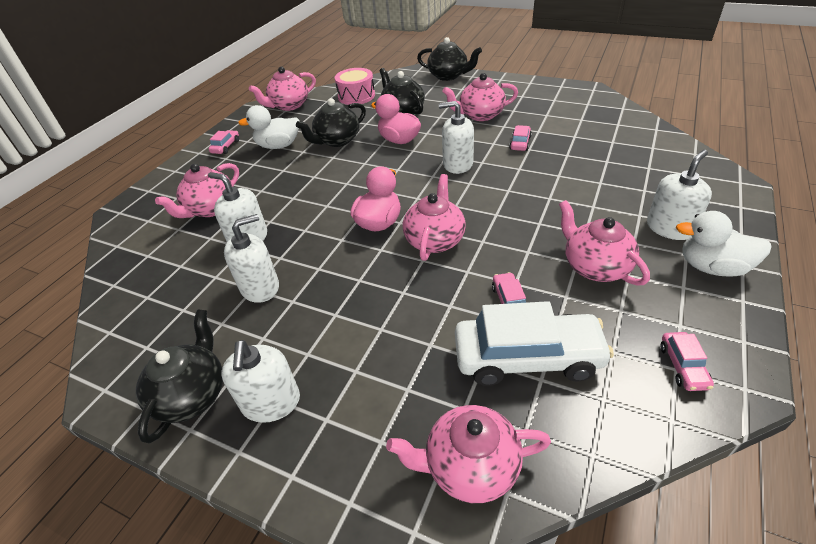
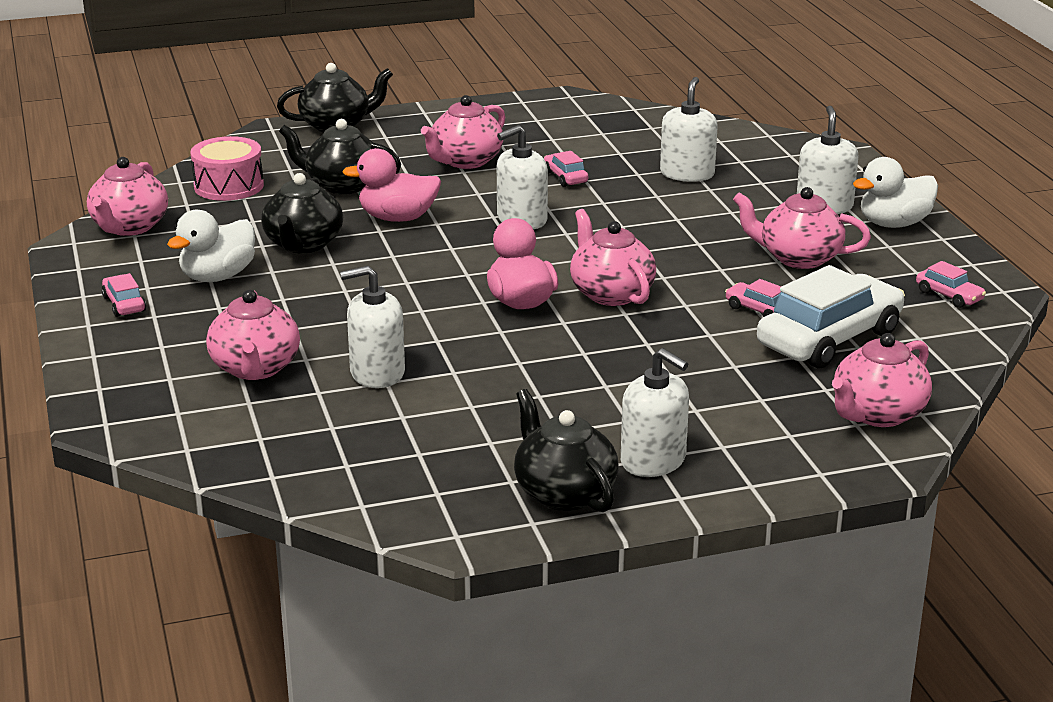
camera: 45 degrees left, 15 degrees down
(260, 287) = (479, 401): white soap dispenser -> white soap dispenser (687, 174)

